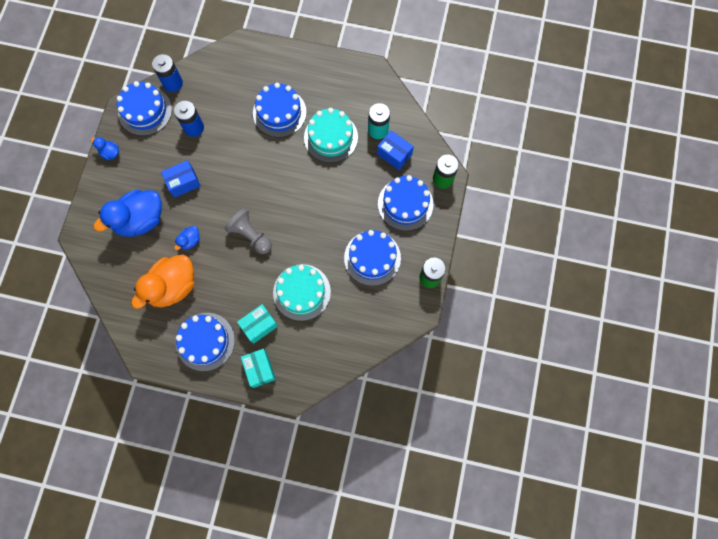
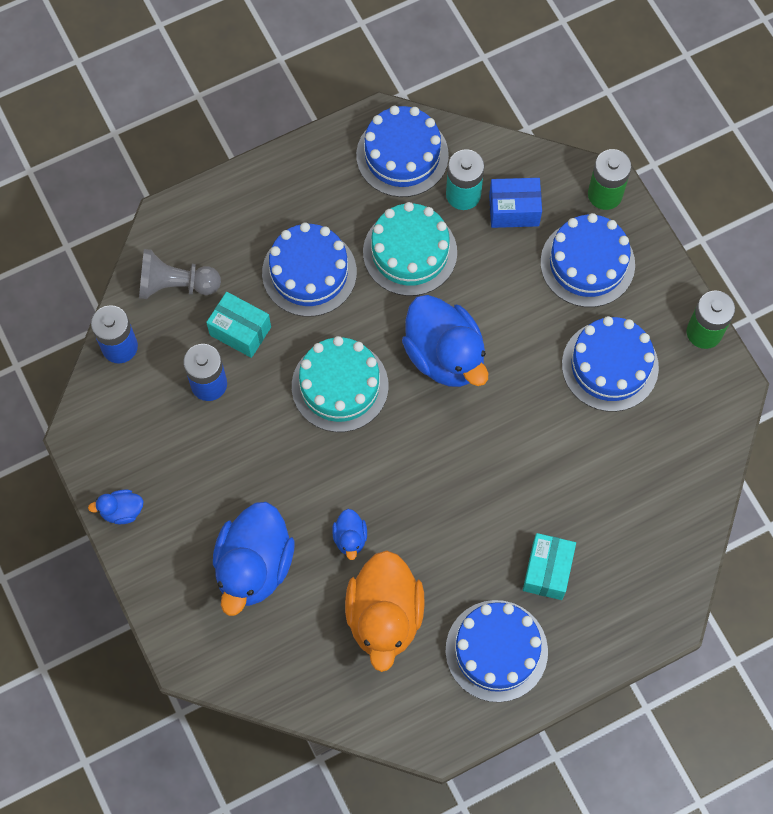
camera: 40 degrees left, 5 degrees down
(145, 111) = (116, 415): blue cake -> blue cake (402, 155)
(183, 182) = (266, 469): blue box -> none
(250, 235) = (424, 464): grey pawn -> grey pawn (175, 285)
(260, 369) = (601, 625): turquoise box -> turquoise box (240, 331)
(302, 292) = (561, 483): turquoise cake -> turquoise cake (340, 386)
(303, 195) = (445, 355): none -> blue duck

